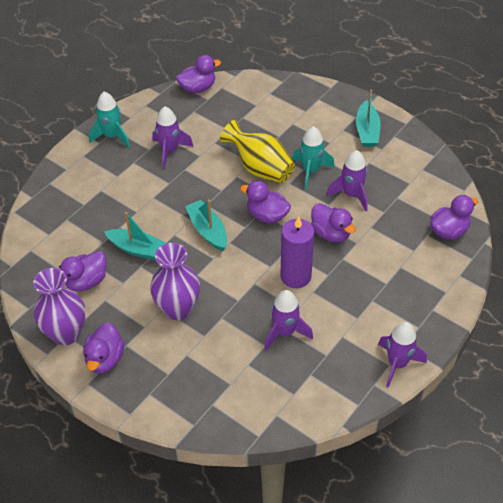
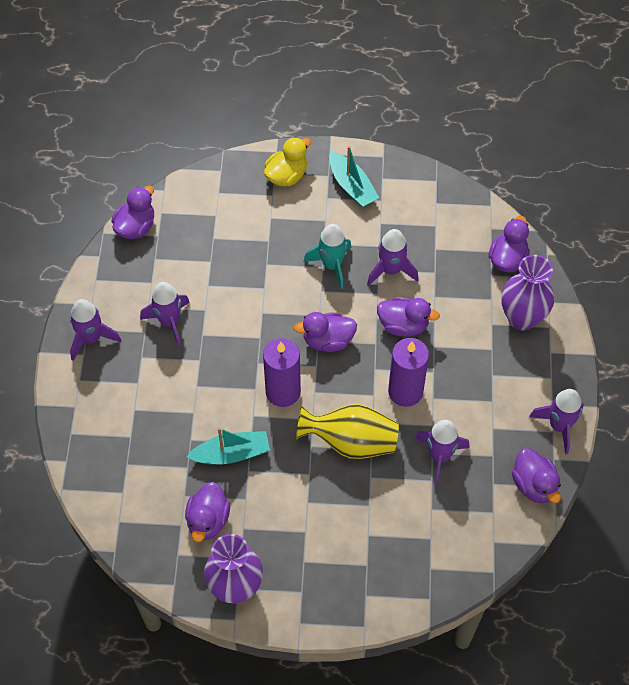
camera: 35 degrees left, 10 degrees up
(105, 359) = (296, 588): purple duck -> purple duck (534, 485)
(112, 136) = (91, 339): turquoise rocket -> purple rocket
(178, 309) = (322, 493): purple vase -> purple vase (522, 318)
(207, 230) = (283, 392): turquoise boat -> purple candle
(260, 168) = (279, 290): yellow vase -> yellow vase (350, 442)
(325, 104) = (286, 176): none -> yellow duck

